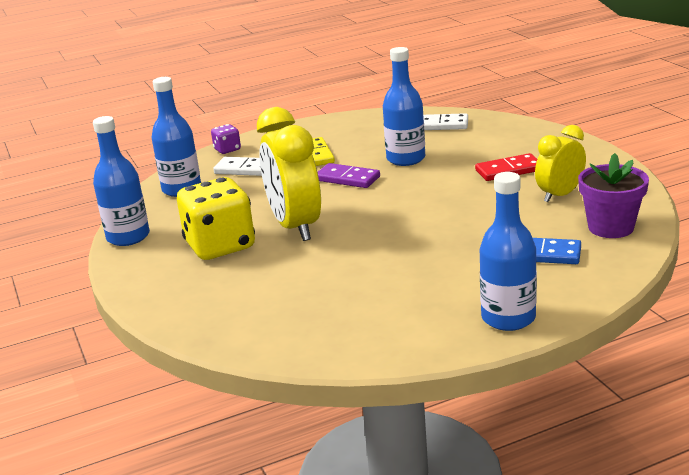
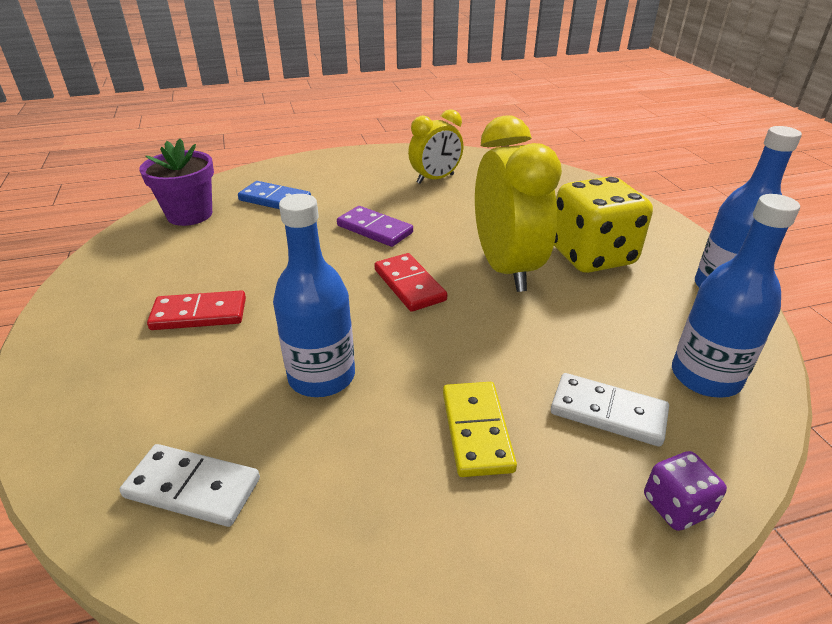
camera: 175 degrees left, 10 degrees up
(347, 179) = (429, 345): purple domino -> purple domino (375, 229)
(370, 205) = (409, 285): none -> red domino
(508, 318) = (343, 161): blue bottle -> none
(560, 195) = (187, 260): yellow clock -> yellow clock (435, 179)

